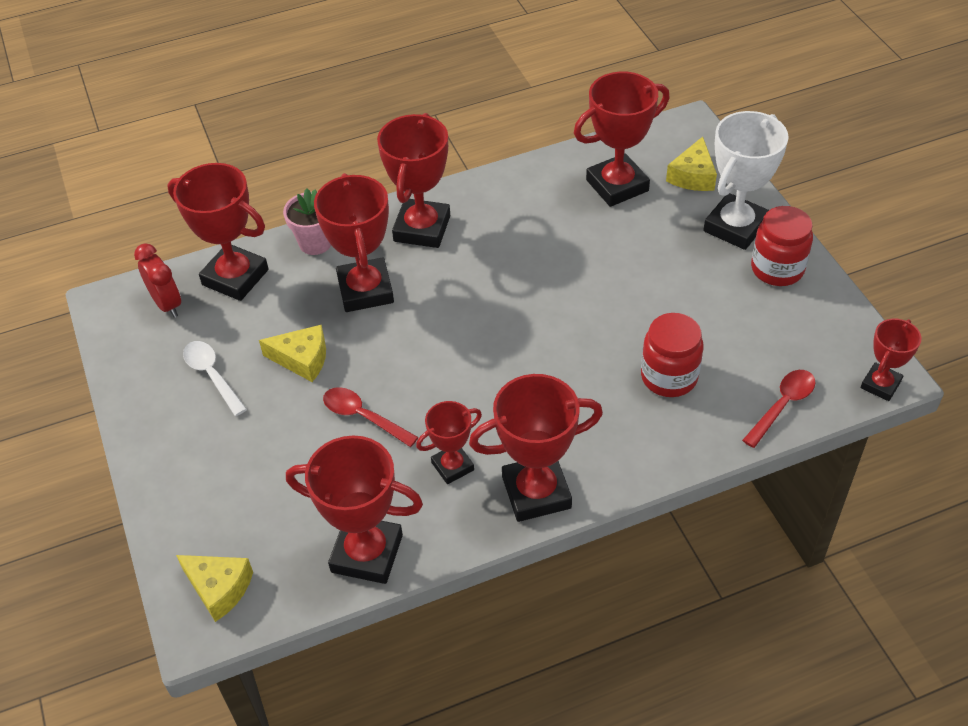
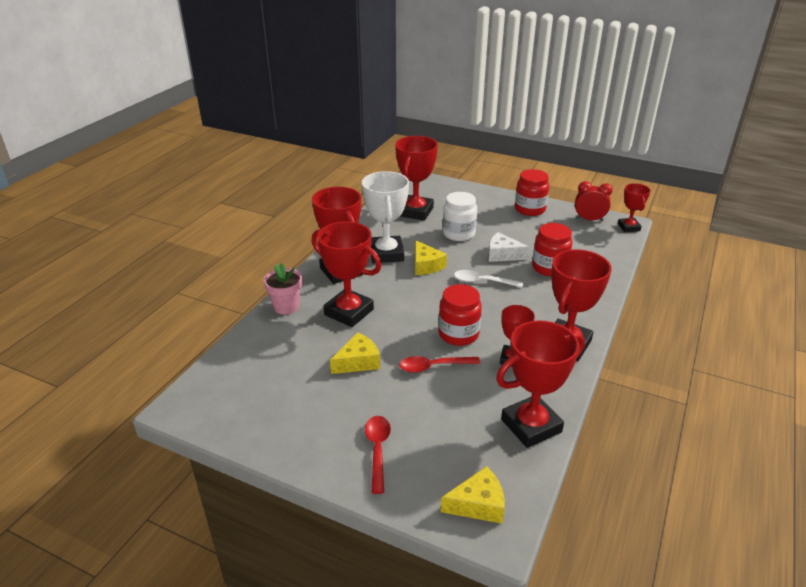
camera: 45 degrees left, 15 degrees down
(167, 304) = (226, 385): red clock -> red clock (589, 219)
(212, 375) = (312, 402): white spoon -> white spoon (482, 282)
(235, 277) = (256, 347): red trophy -> none
(438, 395) = (458, 334): none -> red jar
(625, 253) = (458, 234): none -> white jar
(636, 320) = (502, 255): none -> white cheese
(693, 176) = (444, 194): yellow cheese -> yellow cheese (426, 265)
(735, 227) = (490, 203): white trophy -> white trophy (386, 254)
(782, 405) = (607, 253): red spoon -> red spoon (377, 450)

